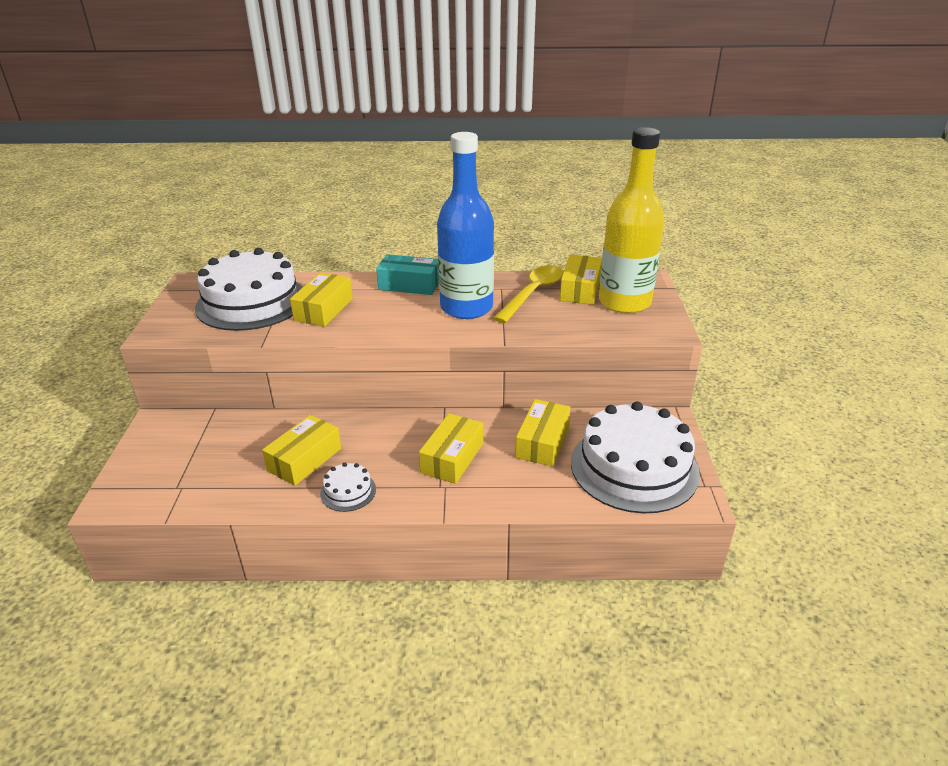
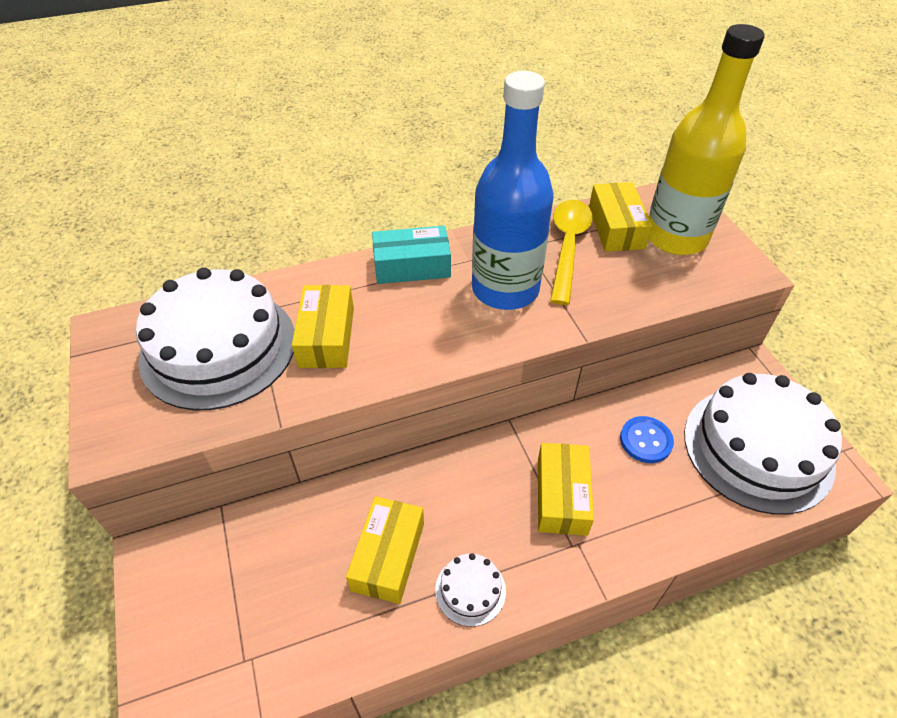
camera: 20 degrees left, 15 degrees up
(542, 442) = (645, 440): yellow box -> blue button

